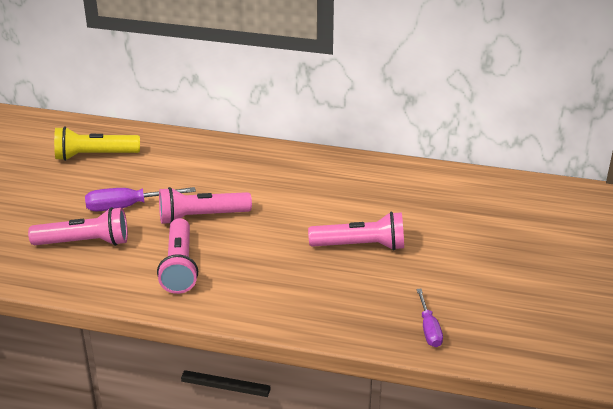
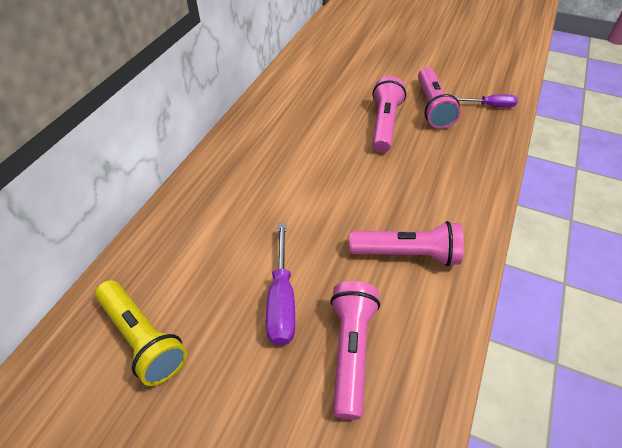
camera: 80 degrees left, 15 degrees up
(94, 155) = (143, 339): yellow flashlight -> yellow flashlight turned 45 degrees counterclockwise
(201, 217) = (319, 229): pink flashlight -> pink flashlight (432, 107)

